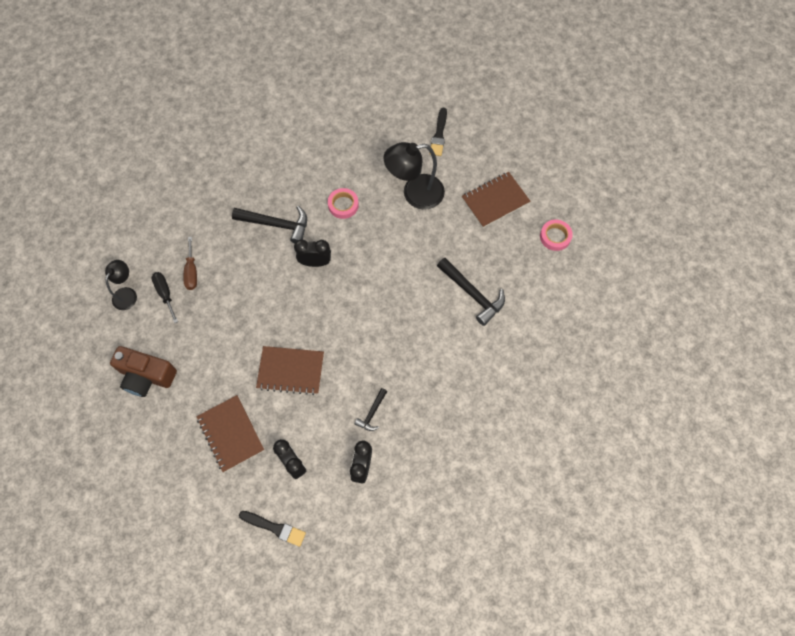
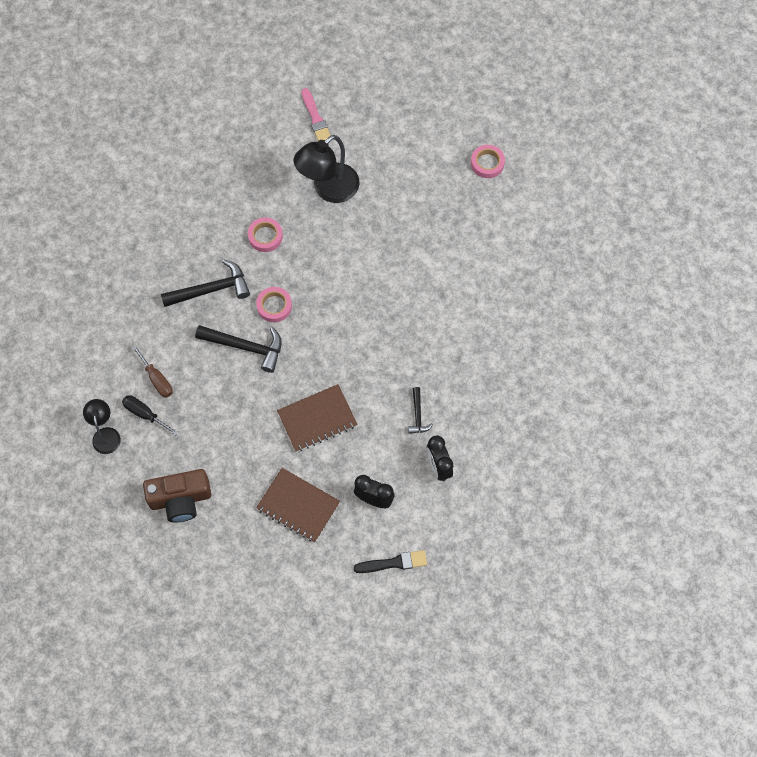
camera: 30 degrees left, 0 degrees up
(315, 262) = (274, 306): black clock -> pink tape
(439, 134) = (315, 118): black brush -> pink brush
(472, 294) = (443, 257): black hammer -> black hammer (245, 347)
(495, 200) = (410, 157): brown notebook -> none

